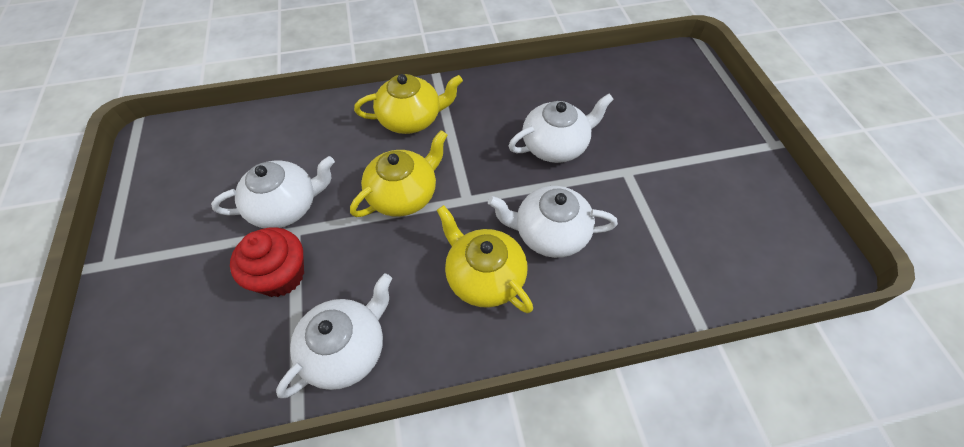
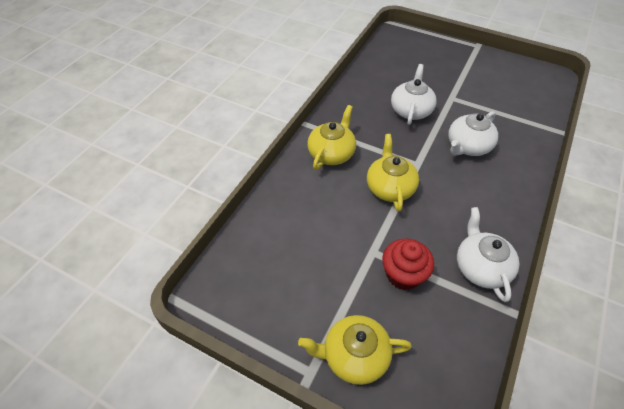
camera: 50 degrees left, 5 degrees down
(286, 206) = (348, 247): white teapot -> none
(484, 276) = (475, 186): yellow teapot -> yellow teapot (354, 356)

